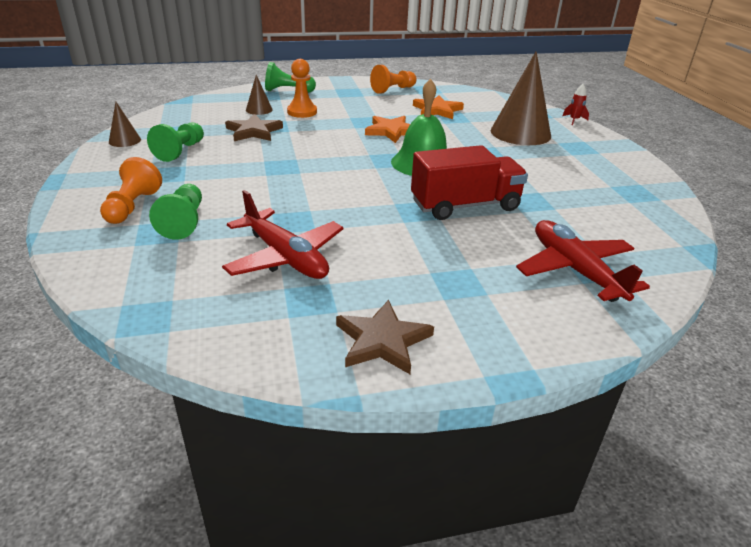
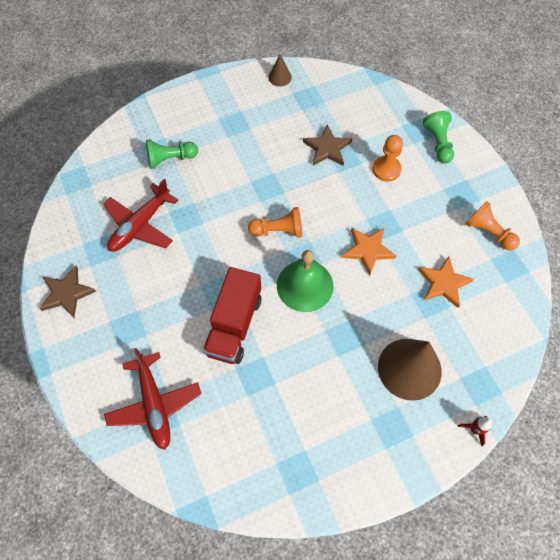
camera: 80 degrees right, 30 degrees up
(132, 206) = (183, 125): orange pawn -> orange pawn (278, 230)
(180, 151) = (272, 116): green pawn -> none
(259, 110) = (378, 136): brown cone -> none
(465, 205) = (234, 325): red truck -> red truck turned 45 degrees clockwise
(575, 270) = (154, 404): red plane -> red plane turned 105 degrees clockwise

